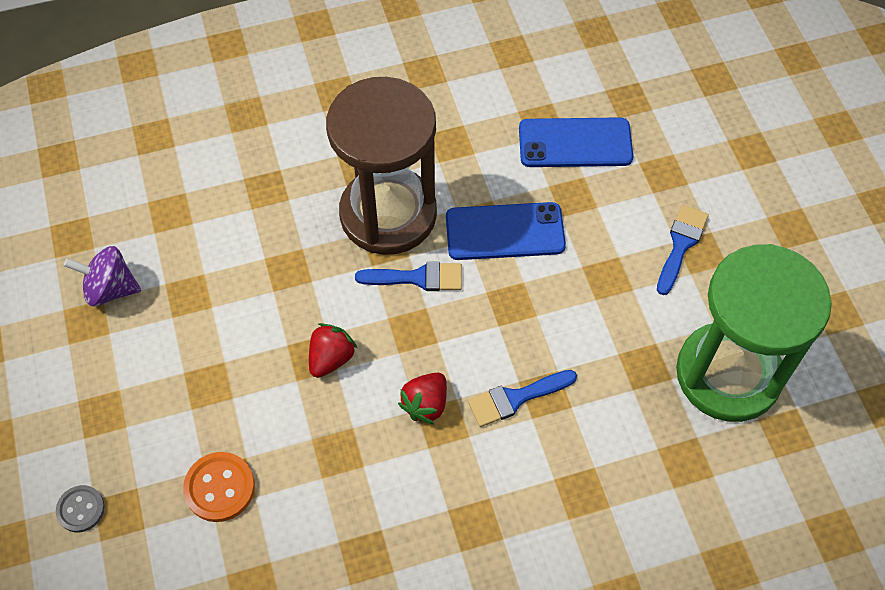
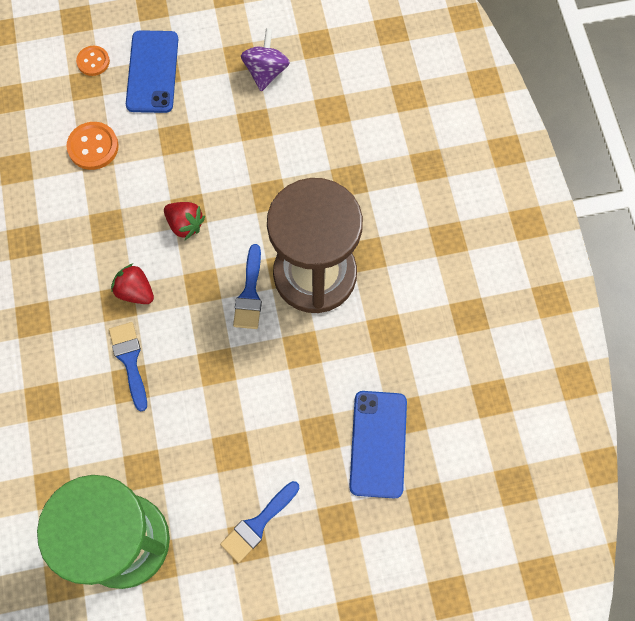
camera: 95 degrees right, 10 degrees up
(81, 509) = (93, 61): grey button -> orange button
(505, 232) = (287, 369): blue phone -> blue phone (152, 72)
(681, 245) = (257, 524): blue brush -> blue brush turned 105 degrees clockwise

